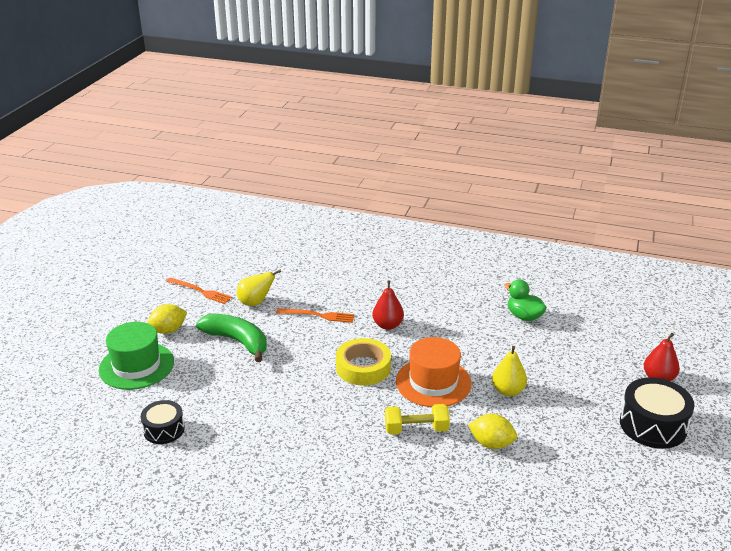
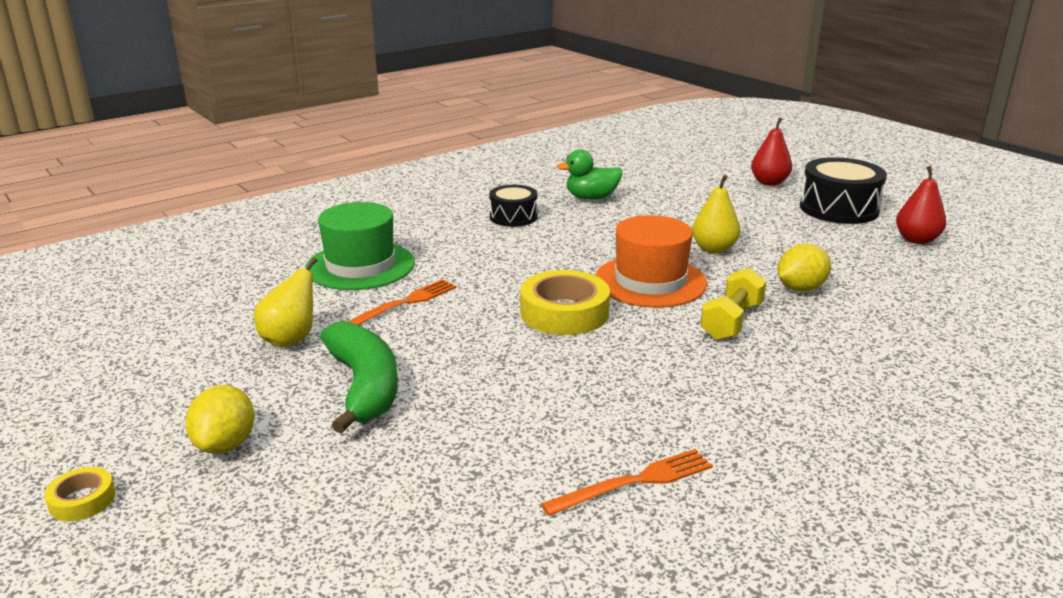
camera: 55 degrees left, 5 degrees down
(113, 320) = (82, 500): none -> yellow tape
(136, 366) = (274, 516): green hat -> green hat (360, 266)
(164, 430) = (507, 542): black drum -> black drum (513, 217)
(200, 291) = (171, 376): orange fork -> orange fork (634, 482)
(237, 341) = (364, 387): green banana -> green banana turned 90 degrees clockwise
(388, 325) = (498, 268): red pear -> red pear (916, 240)

